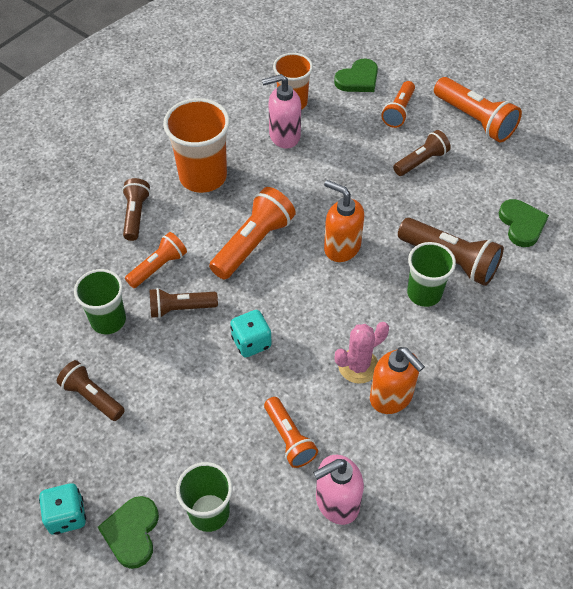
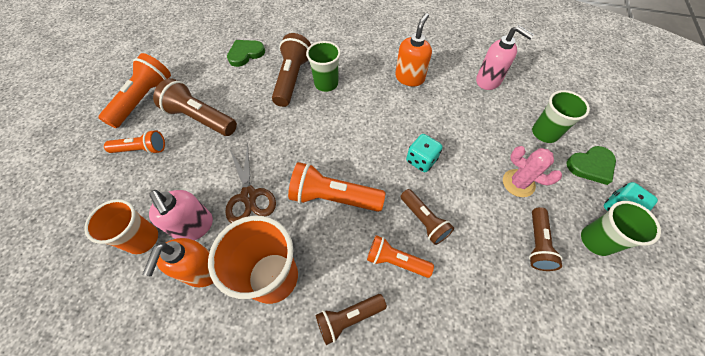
camera: 115 degrees left, 5 degrees up
(108, 320) = (470, 272): green cup -> green cup (596, 240)
(289, 438) = (471, 114): orange flashlight -> none
(295, 179) = (249, 196): none -> brown scissors
(341, 247) = (309, 138): orange soap dispenser -> orange soap dispenser (203, 271)
(358, 79) = (98, 194): green heart -> none
(358, 366) = (400, 98): pink cactus -> pink cactus (518, 183)
(421, 161) = (200, 118): brown flashlight -> brown flashlight, size x1.57

